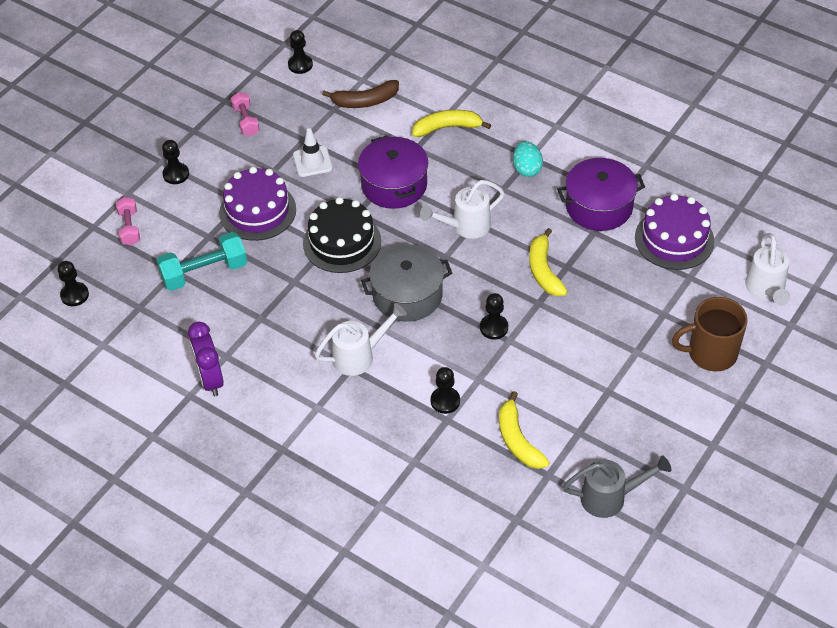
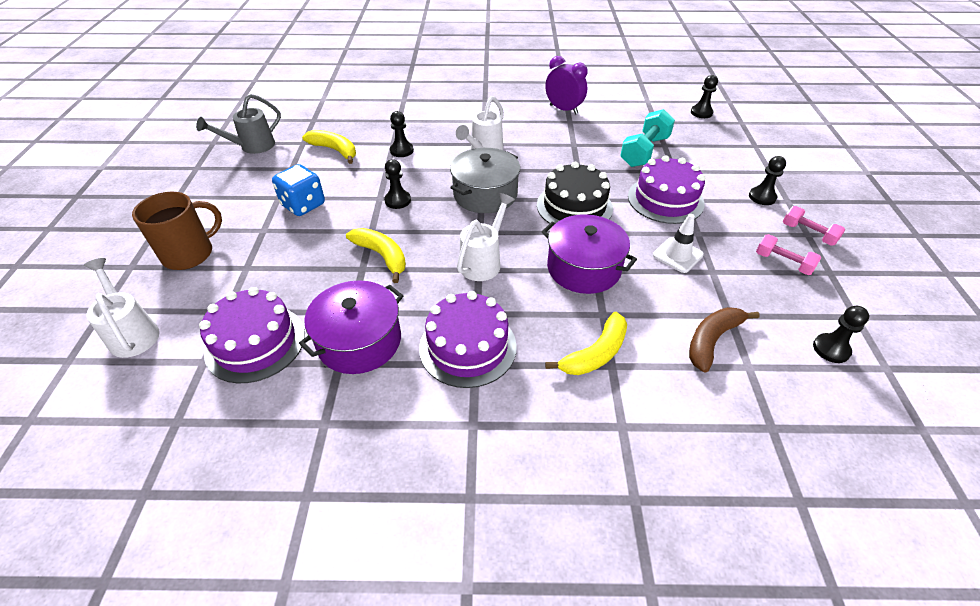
camera: 145 degrees right, 5 degrees down
(129, 228) = (732, 154): pink dumbbell -> pink dumbbell (808, 234)
(527, 169) = (468, 347): turquoise egg -> purple cake
(587, 366) = (303, 205): none -> blue dice

